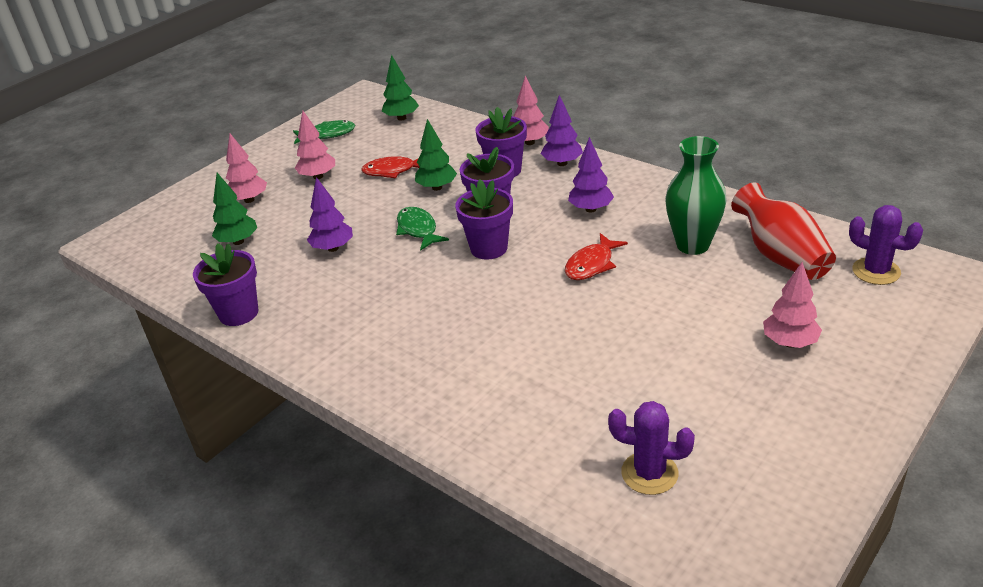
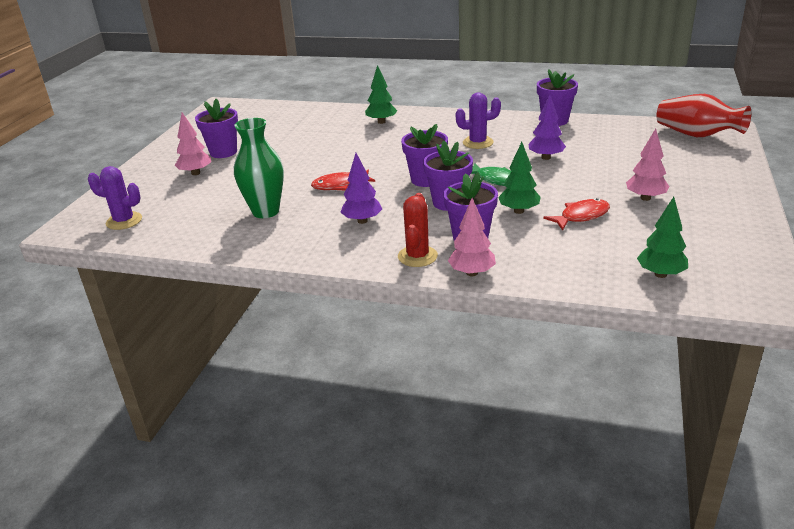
camera: 155 degrees right, 5 degrees down
(238, 241) = (625, 147): green tree -> green tree (381, 122)
(249, 200) = (672, 170): pink tree -> none
(327, 134) = (712, 237): green fish -> none
(562, 163) = (417, 256): purple tree -> red cactus
(591, 264) = (340, 185): red fish -> red fish turned 120 degrees counterclockwise
(649, 473) = (269, 119): purple cactus -> purple cactus (478, 143)
(746, 386) = (223, 152): none -> purple flower pot
(781, 256) = (195, 217): red vase -> red vase (696, 135)

